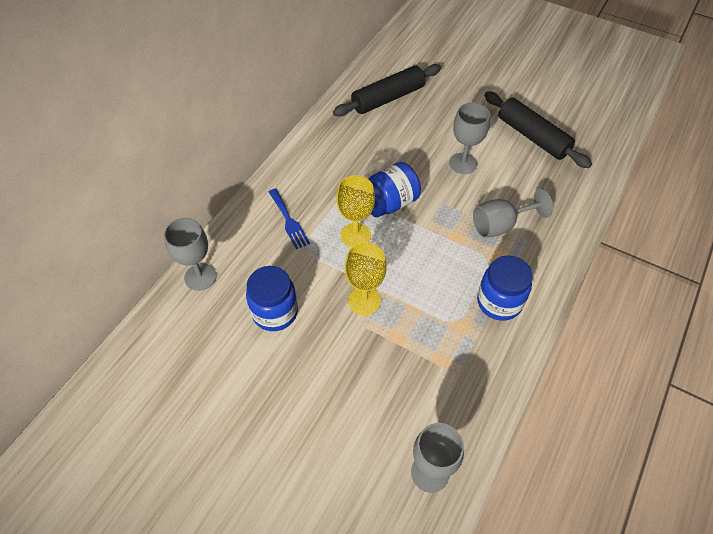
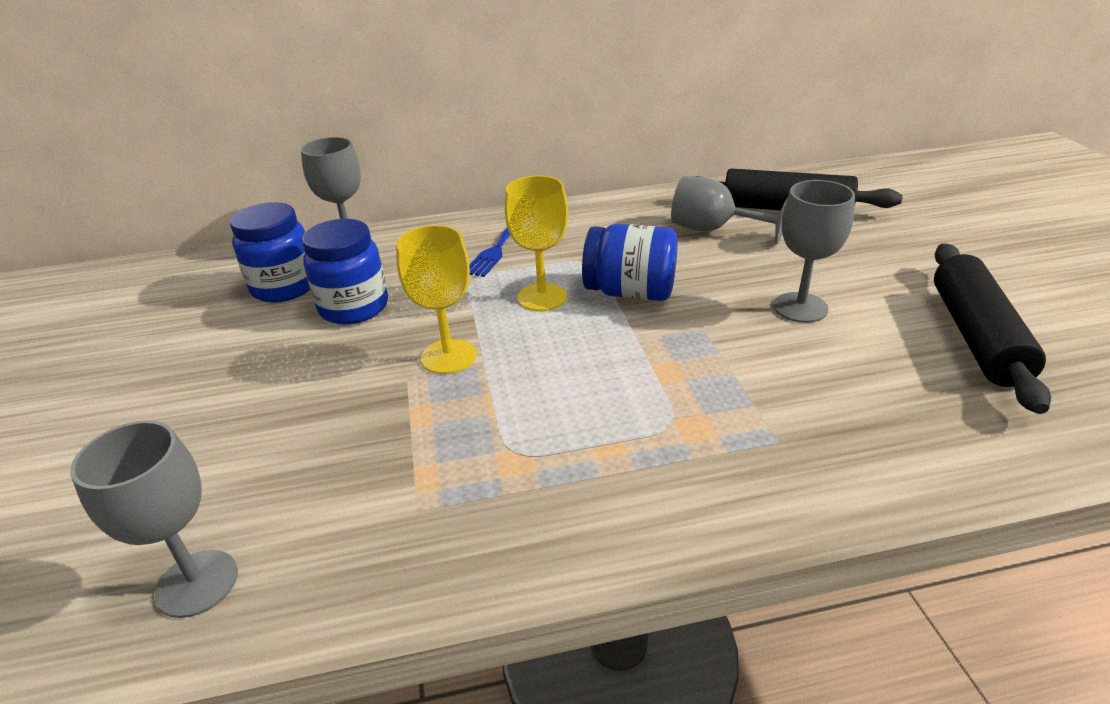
camera: 50 degrees right, 20 degrees down
(499, 302) = (610, 479): blue jar -> blue jar (284, 287)
(500, 225) = (756, 398): grey goblet -> grey goblet (713, 230)

